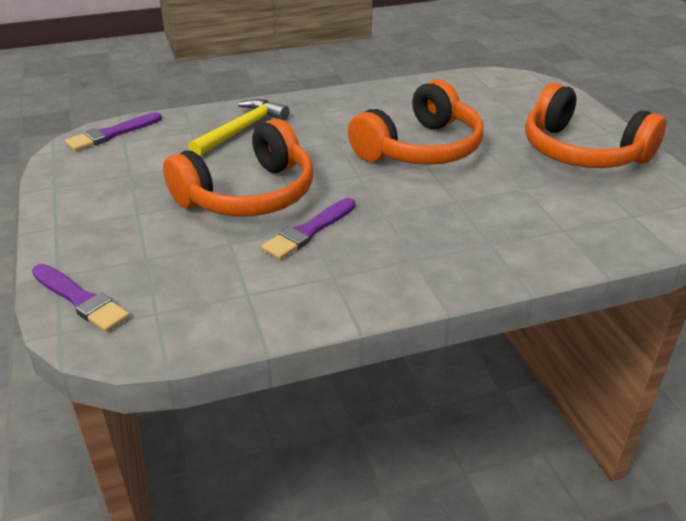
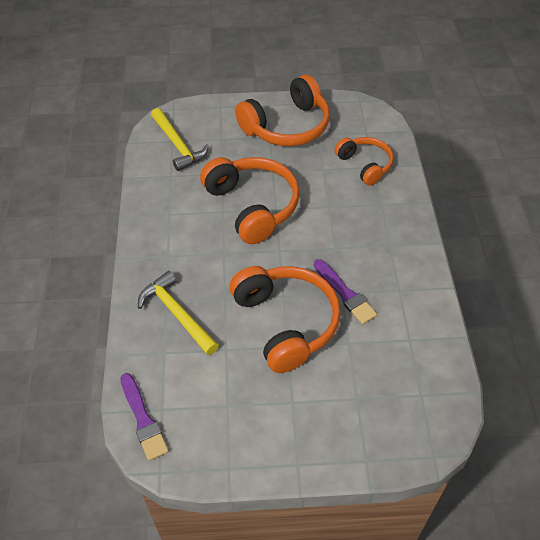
camera: 75 degrees left, 15 degrees up
(81, 300) = (399, 443): purple brush -> none
(484, 91) = (178, 145): none -> yellow hammer
(560, 221) = (365, 165): none -> orange headphones

